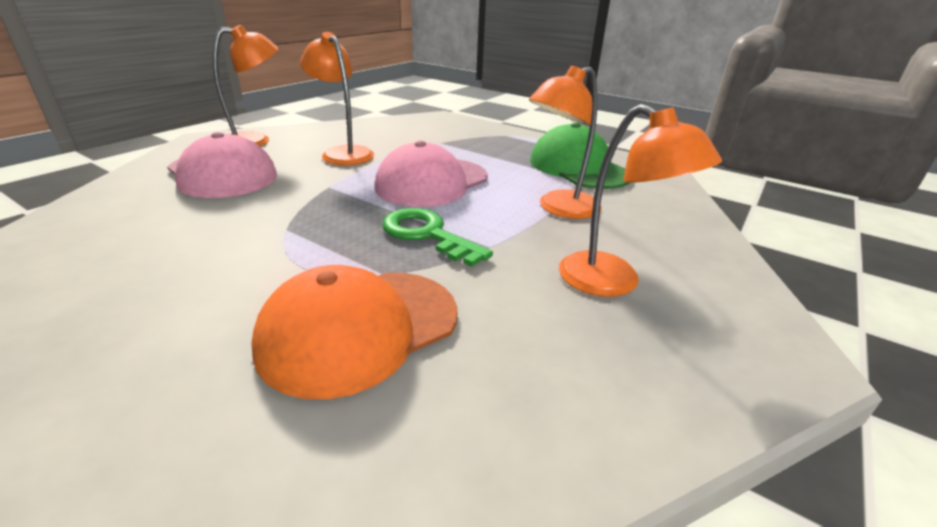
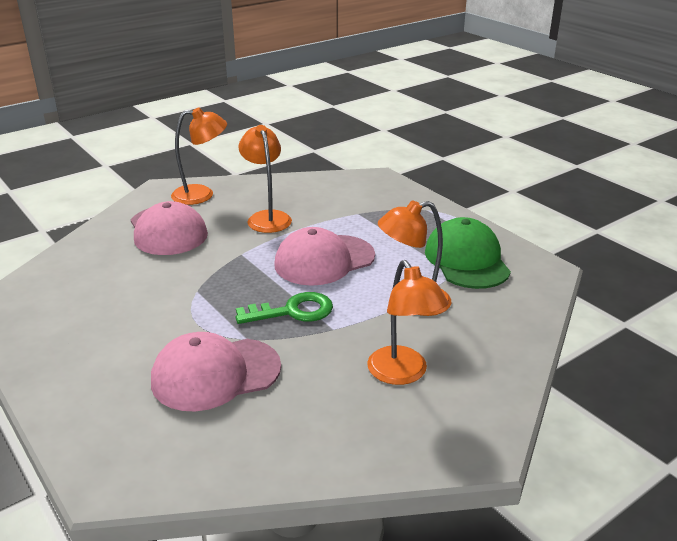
camera: 20 degrees right, 0 degrees up
(360, 329) = (215, 374): orange cap -> pink cap
(427, 234) = (293, 311): green key -> green key turned 105 degrees clockwise

